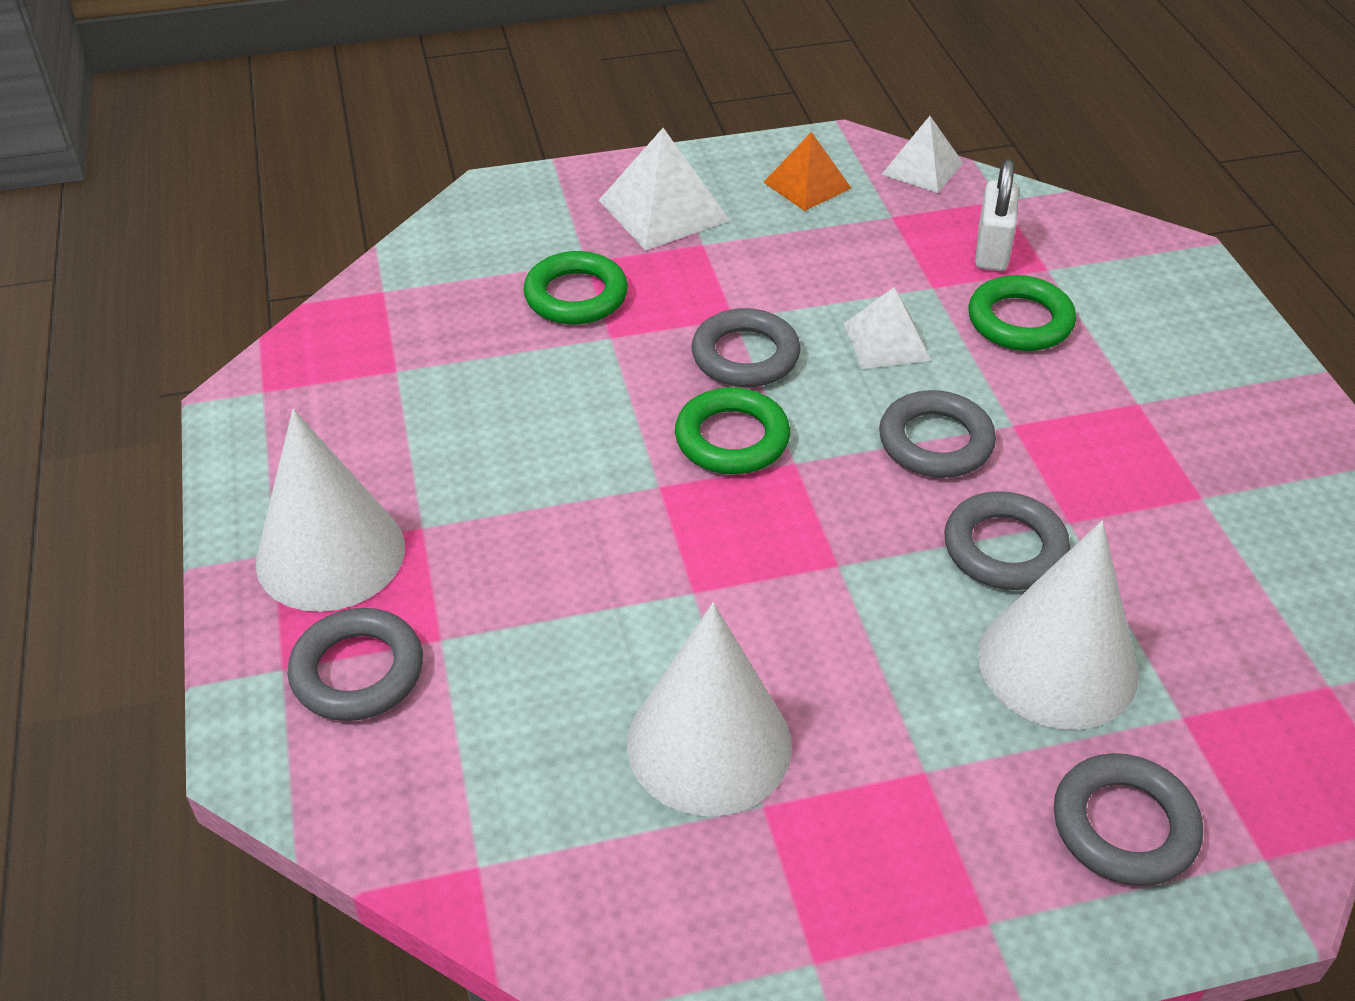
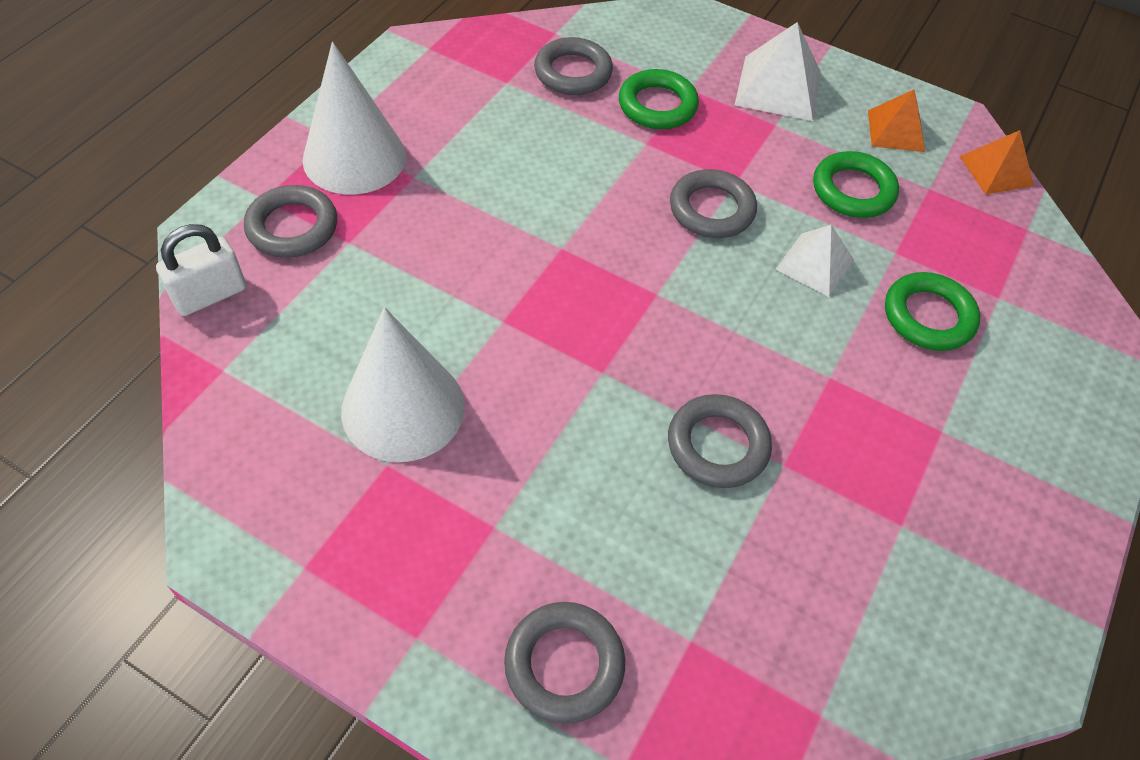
camera: 40 degrees right, 10 degrees up
(732, 439) = (638, 252): green ring -> green ring (853, 190)
(922, 168) = (996, 171): white pyramid -> orange pyramid
(935, 442) = (762, 348): grey ring -> grey ring (573, 72)
(992, 250) = (973, 257): white padlock -> white padlock (210, 295)
(1057, 664) = (655, 539): white cone -> none

